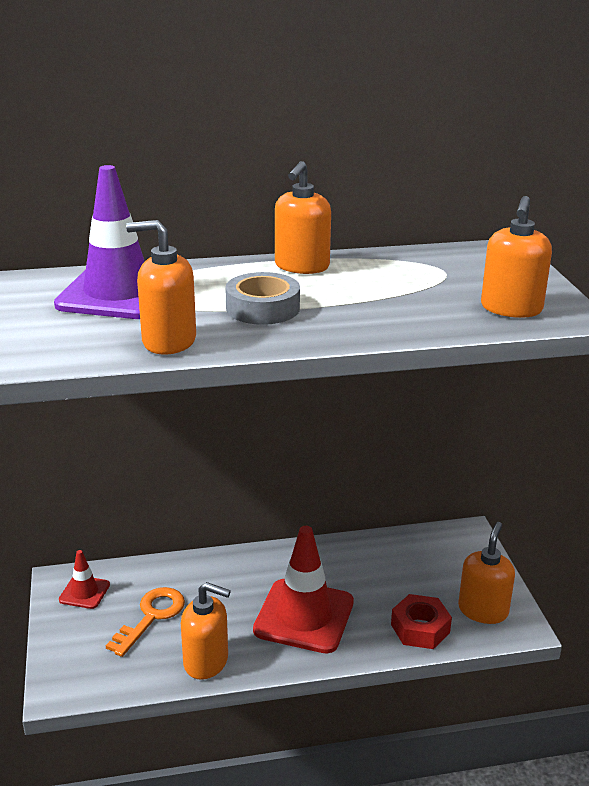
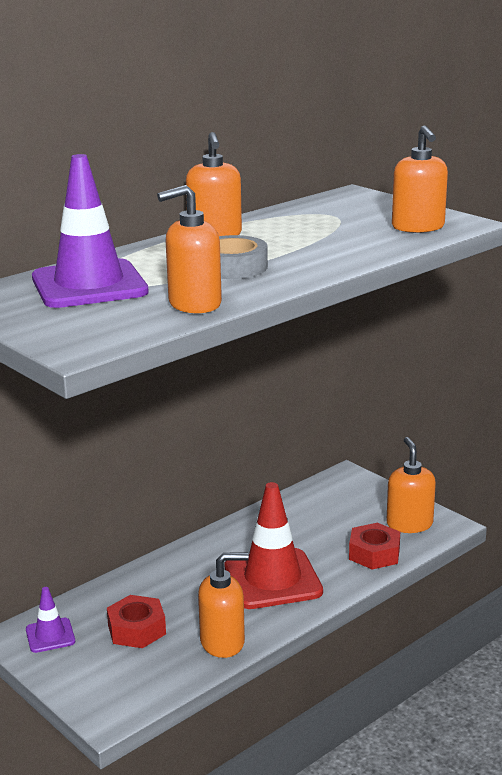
camera: 30 degrees left, 5 degrees down
(84, 592) = (50, 635): red traffic cone -> purple traffic cone
(151, 616) = (137, 629): orange key -> red nut

